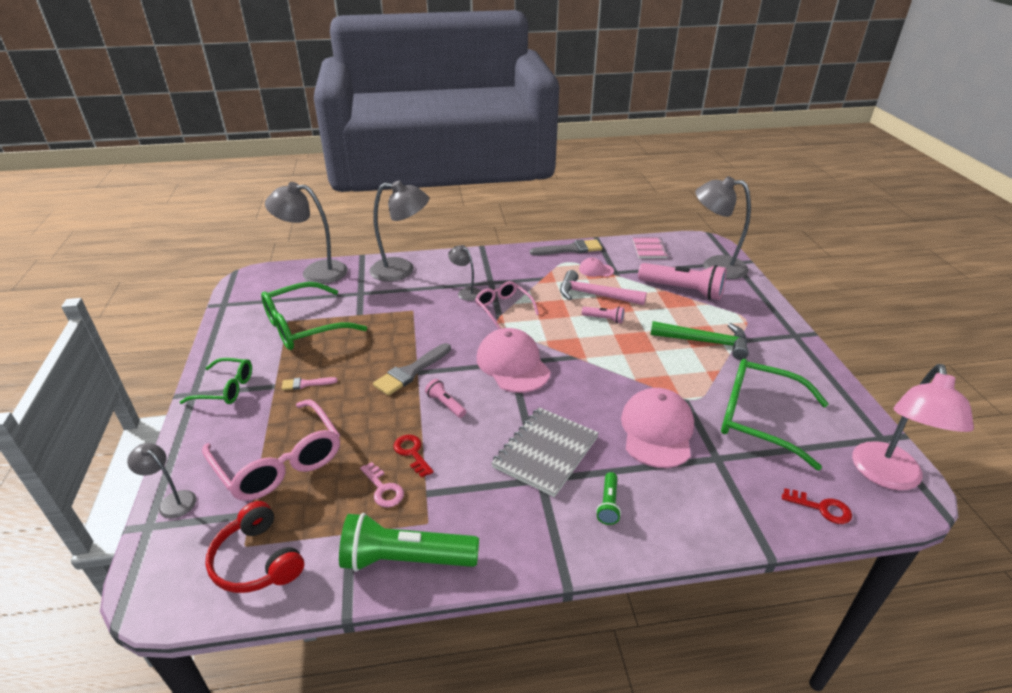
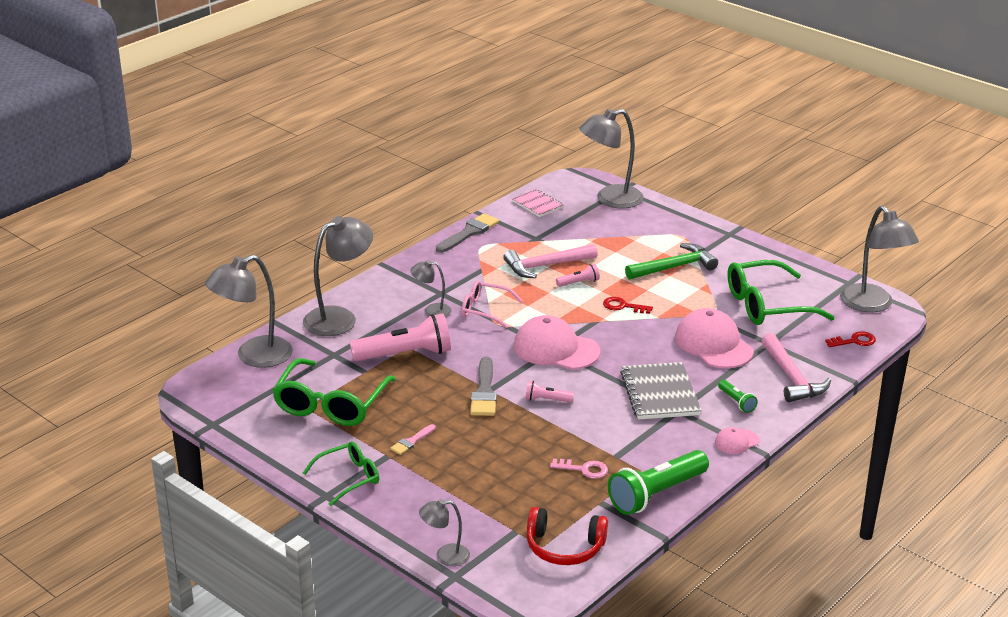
camera: 40 degrees left, 5 degrees down
(279, 462) = (483, 495): pink glasses -> none
(412, 453) = (570, 440): red key -> red key (623, 306)
(596, 270) = (517, 243): pink cap -> pink cap (736, 441)
(682, 290) = (610, 232): pink flashlight -> pink flashlight (405, 354)
(699, 511) = (792, 377): none -> pink hammer
(887, 477) = (872, 305): pink lamp -> grey lamp

